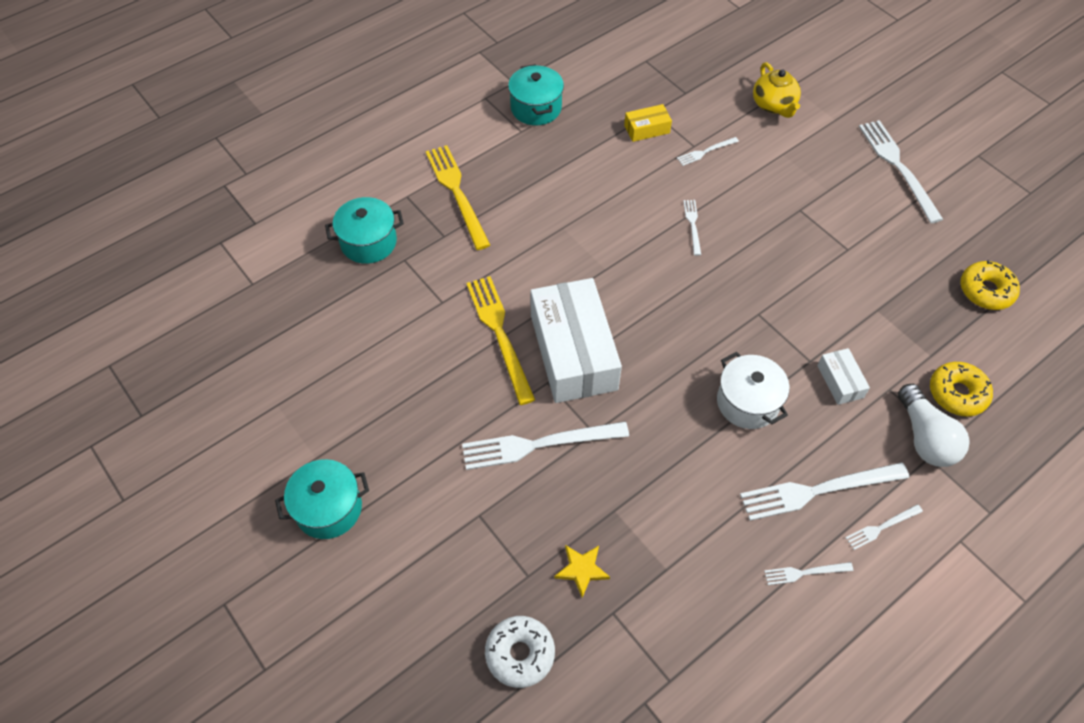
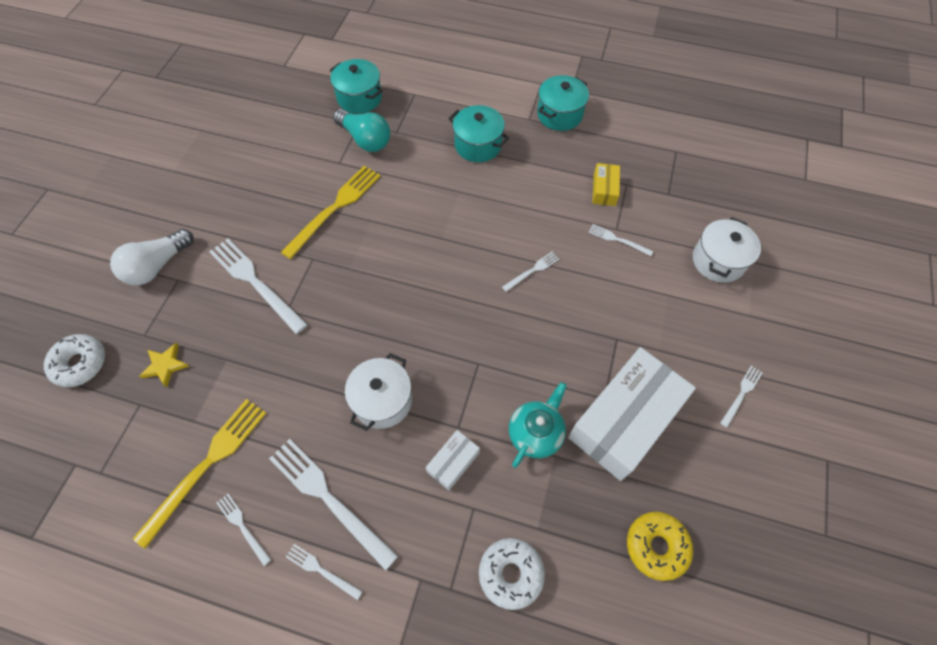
camera: 55 degrees right, 5 degrees up
(328, 508) = (139, 198): turquoise pot -> turquoise pot (478, 145)
(431, 265) = (365, 139): none -> turquoise light bulb
(457, 193) = (440, 117): yellow fork -> yellow fork (207, 465)
(573, 352) = (350, 259): white box -> white box (624, 420)
(647, 129) = (604, 190): yellow box -> yellow box turned 60 degrees clockwise
(774, 105) = (718, 261): yellow teapot -> white pot
(849, 311) = (536, 433): none -> turquoise teapot
(898, 167) = (741, 394): white fork -> white fork, size x0.49
(925, 437) = (440, 565): white light bulb -> white light bulb (157, 266)
(957, 393) = (510, 573): yellow donut -> white donut

